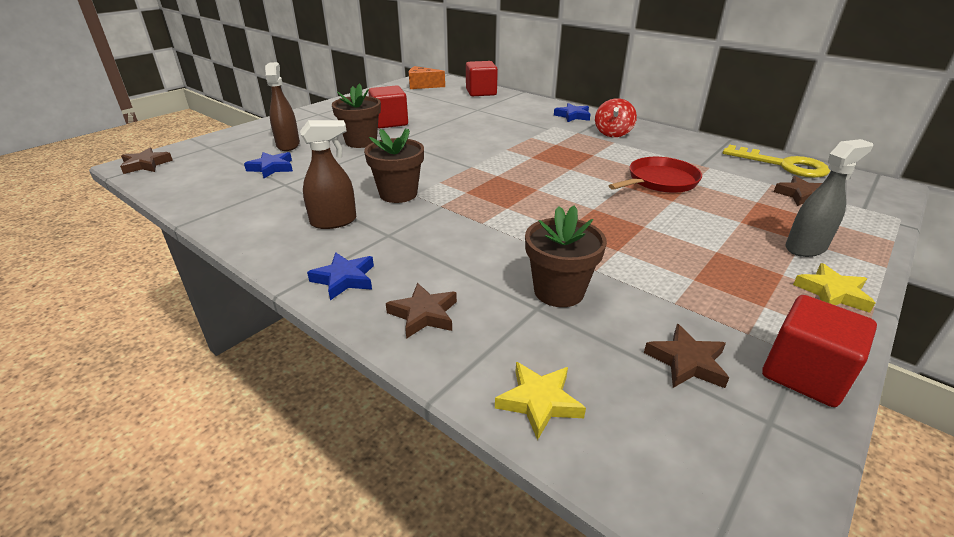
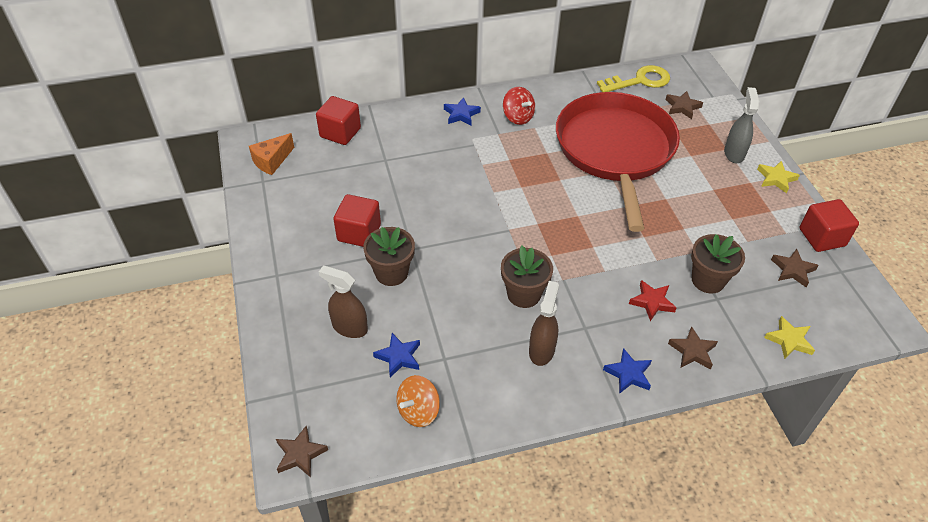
camera: 55 degrees left, 15 degrees up
(215, 191) = (418, 411): none -> orange spinning top
(471, 263) = (652, 302): none -> red star
(659, 181) = (615, 150): red pan -> red pan, size x2.19

